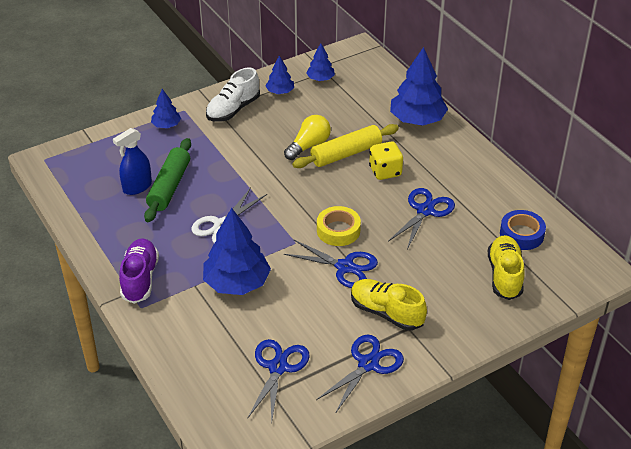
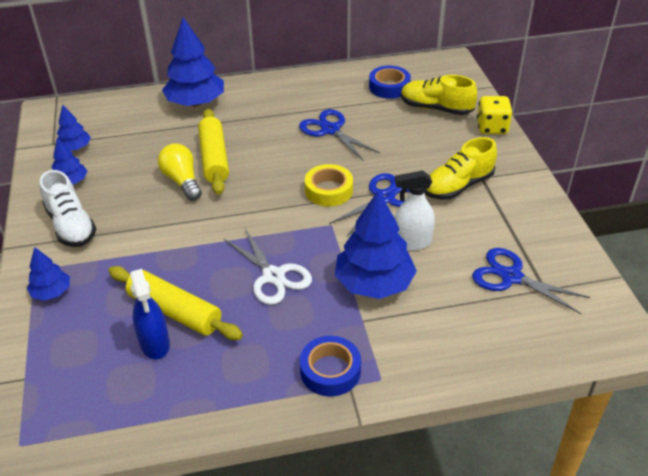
camera: 70 degrees left, 0 degrees up
(140, 279) = (330, 371): purple shoe -> blue tape
(169, 186) = (175, 311): green rolling pin -> yellow rolling pin
(294, 296) = (411, 242): none -> white spray bottle
(368, 364) = (522, 213): blue scissors -> none
(385, 171) = (259, 140): yellow dice -> yellow dice (492, 128)

